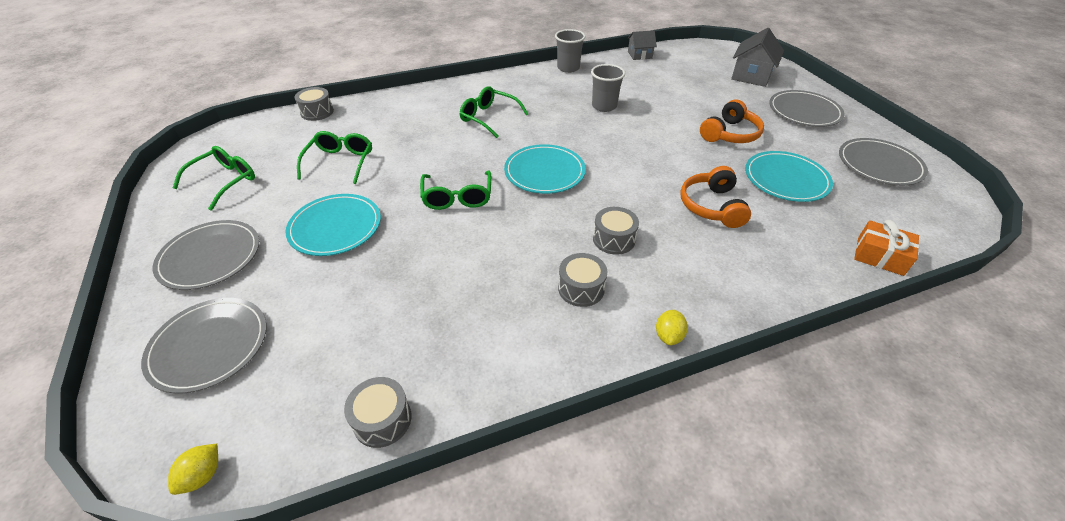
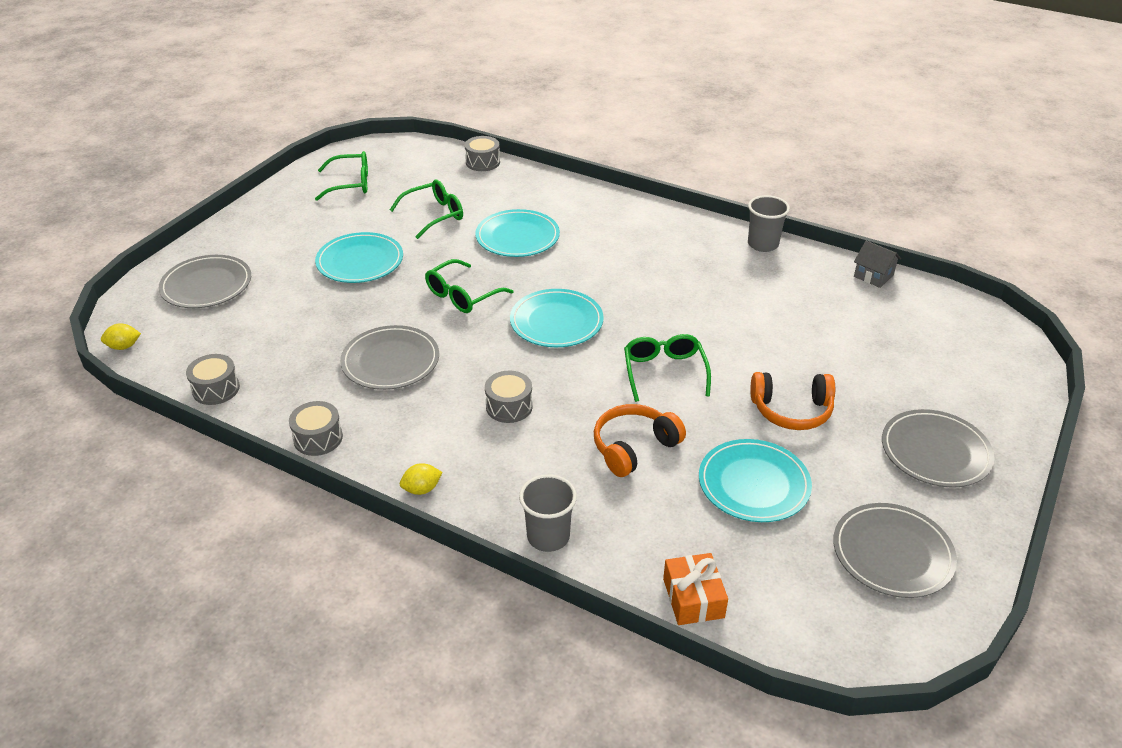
camera: 50 degrees right, 5 degrees down
(210, 257) = (275, 232): grey plate -> grey plate (390, 361)
(427, 141) = (517, 237): none -> turquoise plate
(488, 117) = (598, 247): green glasses -> green glasses (664, 372)
(581, 288) = (426, 416): grey drum -> grey drum (318, 438)
(604, 106) = (720, 302): grey cup -> grey cup (548, 537)
(751, 76) = (963, 378): grey house -> none

